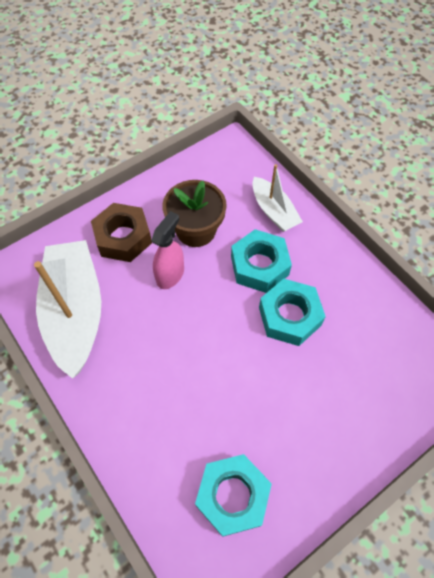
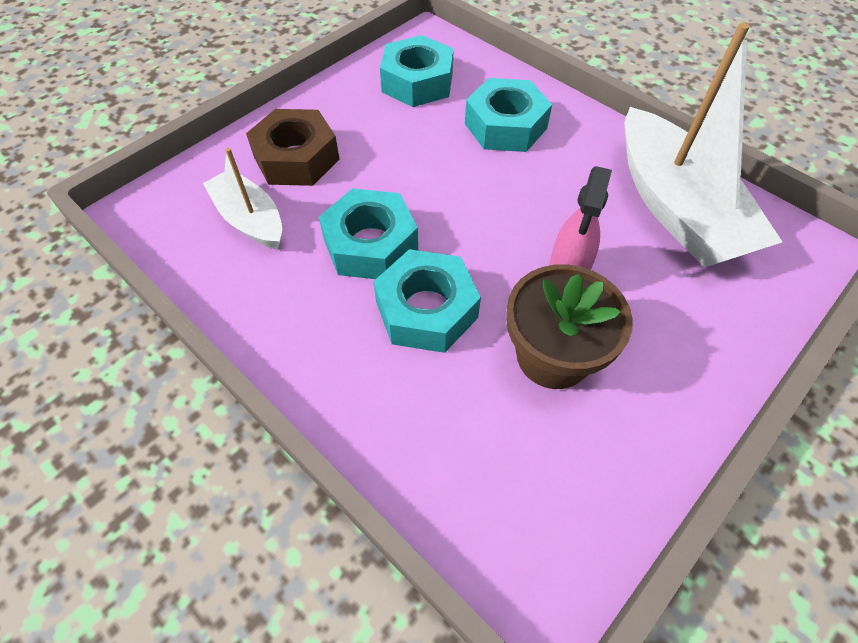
camera: 170 degrees right, 5 degrees down
(123, 238) = (672, 322): brown nut -> brown nut (296, 158)
(167, 417) = (505, 126): none -> turquoise nut
(273, 211) = (415, 419): white boat -> white boat (250, 219)

